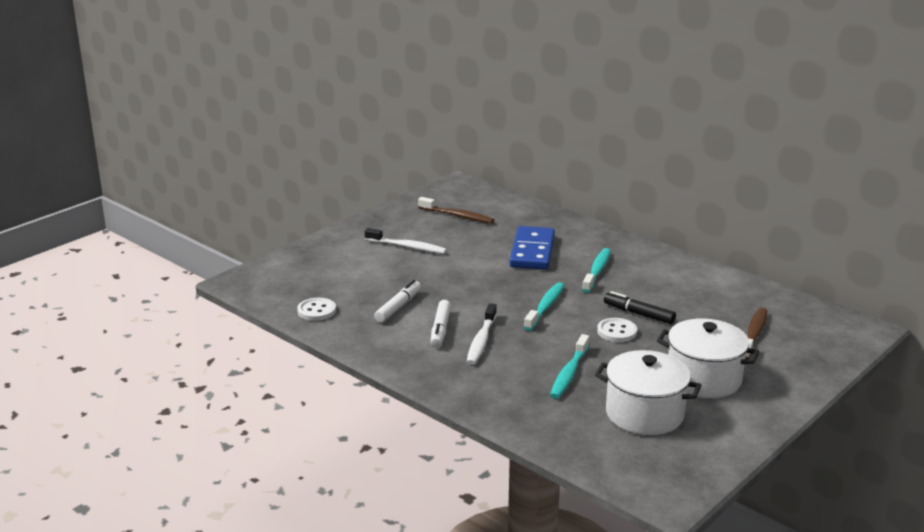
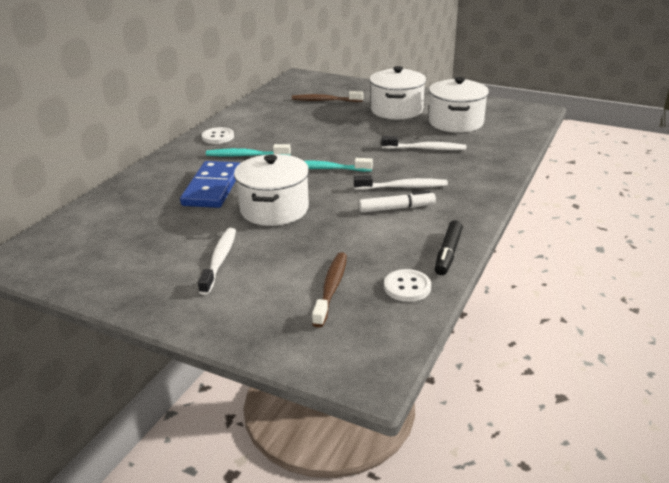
camera: 105 degrees left, 5 degrees up
(398, 307) = (367, 238): white marker -> none
(458, 216) = (123, 242): brown toothbrush -> brown toothbrush (331, 288)
(474, 274) = (274, 209): none -> white pot
(532, 251) = (212, 188): blue domino -> blue domino turned 75 degrees counterclockwise
(569, 373) = (426, 149): turquoise toothbrush -> white toothbrush
(617, 331) = (350, 139): white button -> white button (218, 137)
(638, 314) = (316, 135): black marker -> black marker (448, 253)

